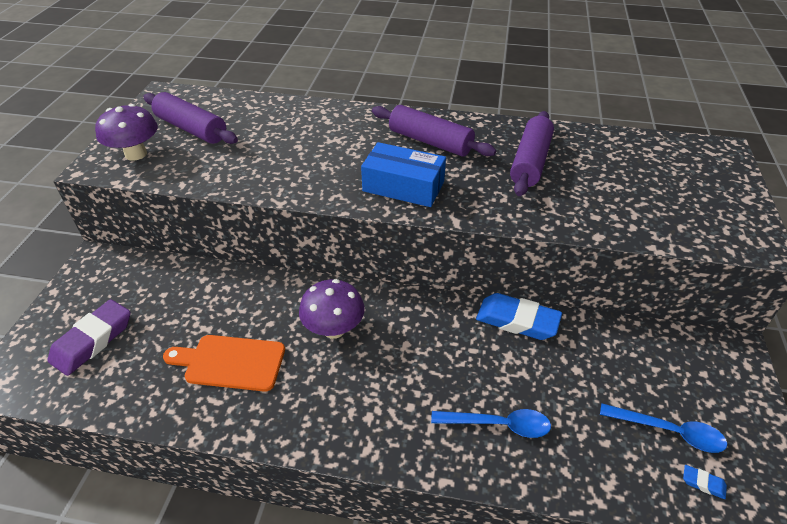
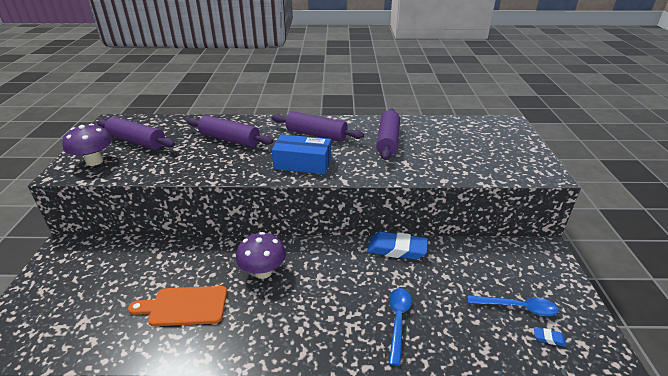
camera: 10 degrees left, 10 degrees down
(93, 341) = (66, 306): purple eraser -> none
(311, 138) = (230, 139): none -> purple rolling pin
(498, 424) = (398, 321): blue spoon -> blue spoon turned 75 degrees counterclockwise

